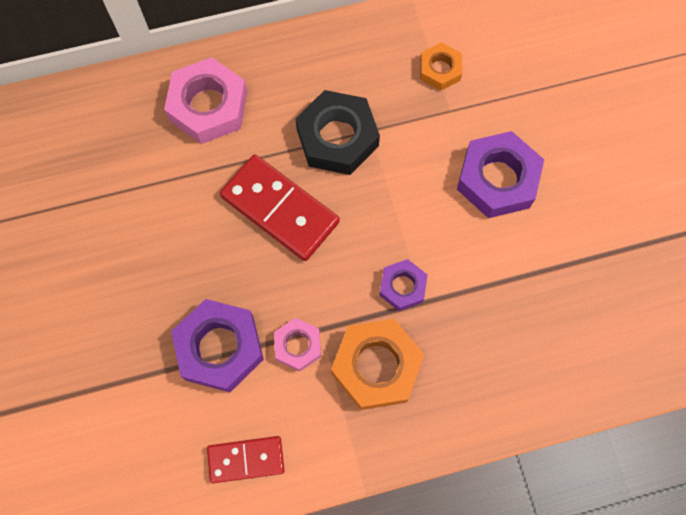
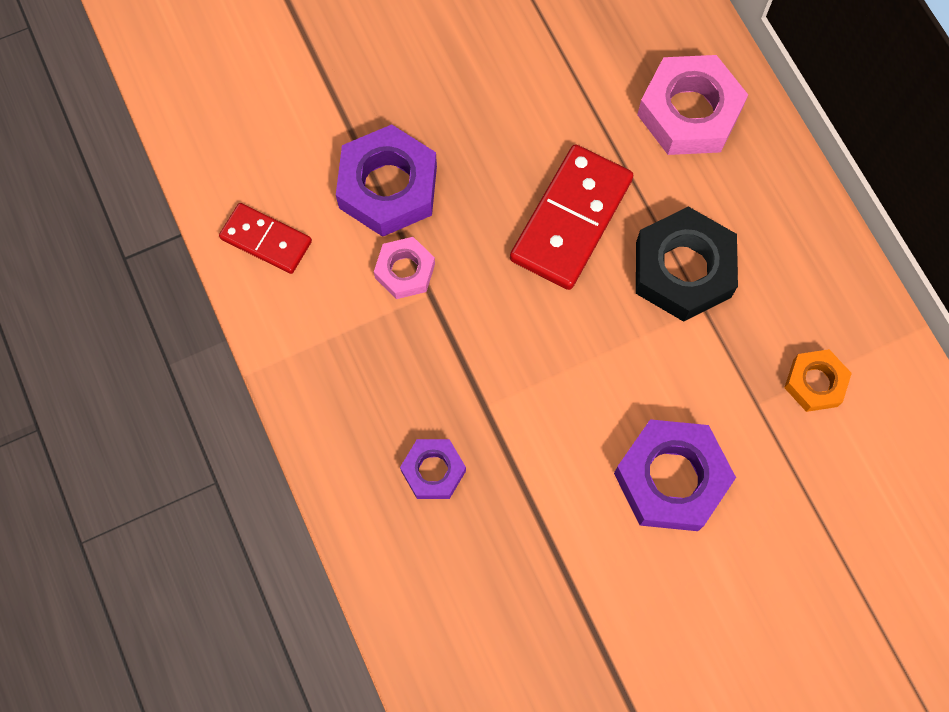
camera: 80 degrees right, 0 degrees up
(246, 459) = (266, 240): red domino -> red domino turned 45 degrees counterclockwise
(376, 366) = (395, 364): orange nut -> none
(402, 287) = (500, 379): purple nut -> purple nut (433, 471)

